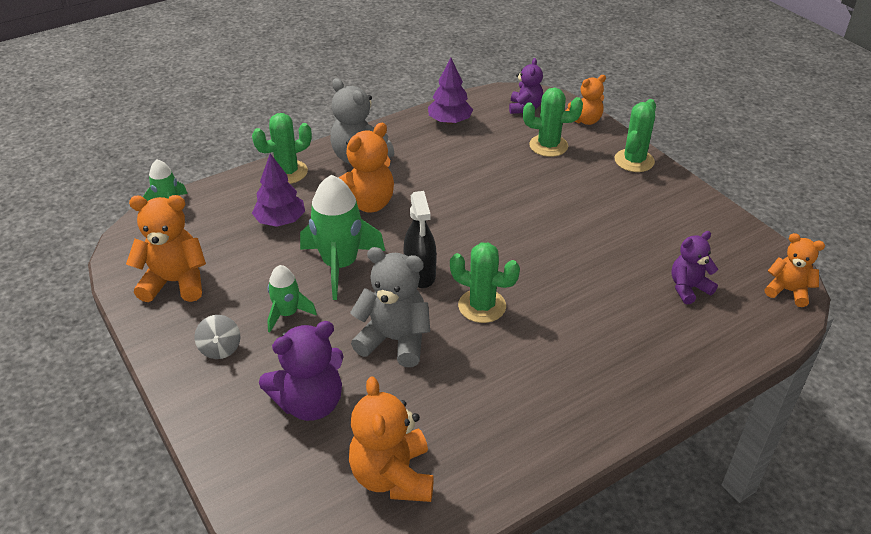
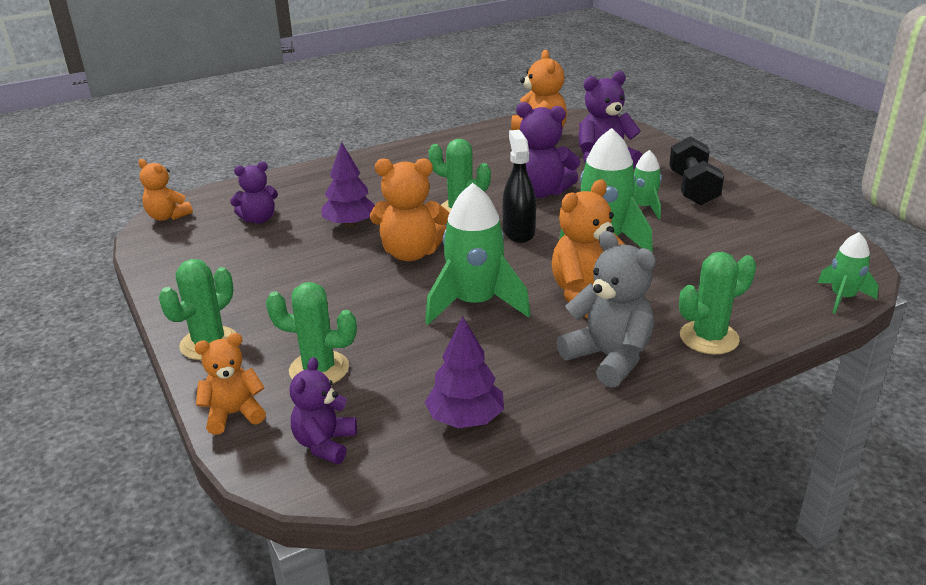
camera: 175 degrees left, 10 degrees down
(175, 282) = (770, 229): orange teddy bear -> orange teddy bear (410, 253)
(220, 348) = (692, 189): grey spinning top -> black dumbbell
(280, 221) = (688, 280): purple tree -> purple tree (350, 224)
(394, 340) = (541, 192): grey teddy bear -> purple teddy bear
(453, 195) = (475, 303): none -> green rocket

